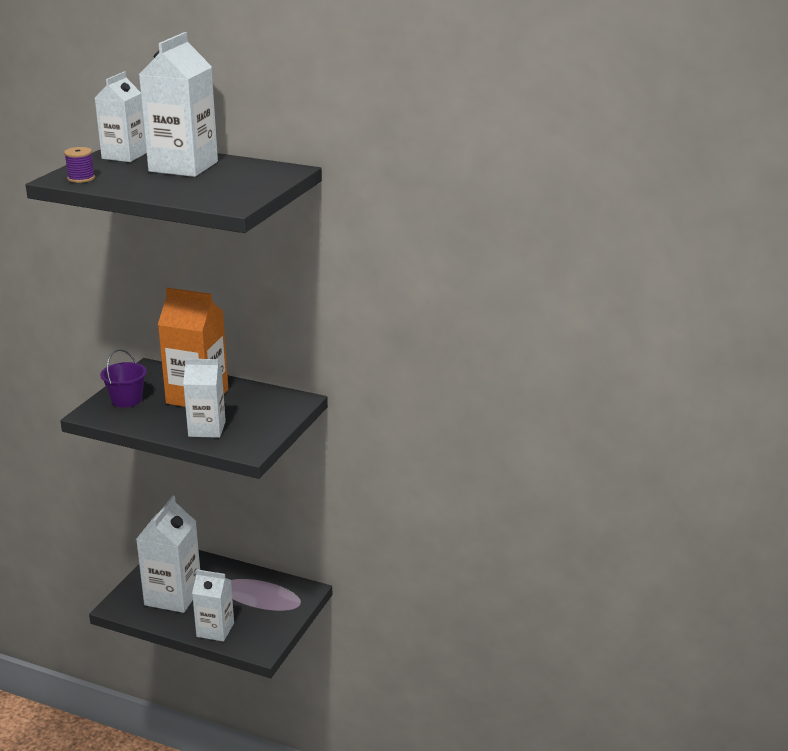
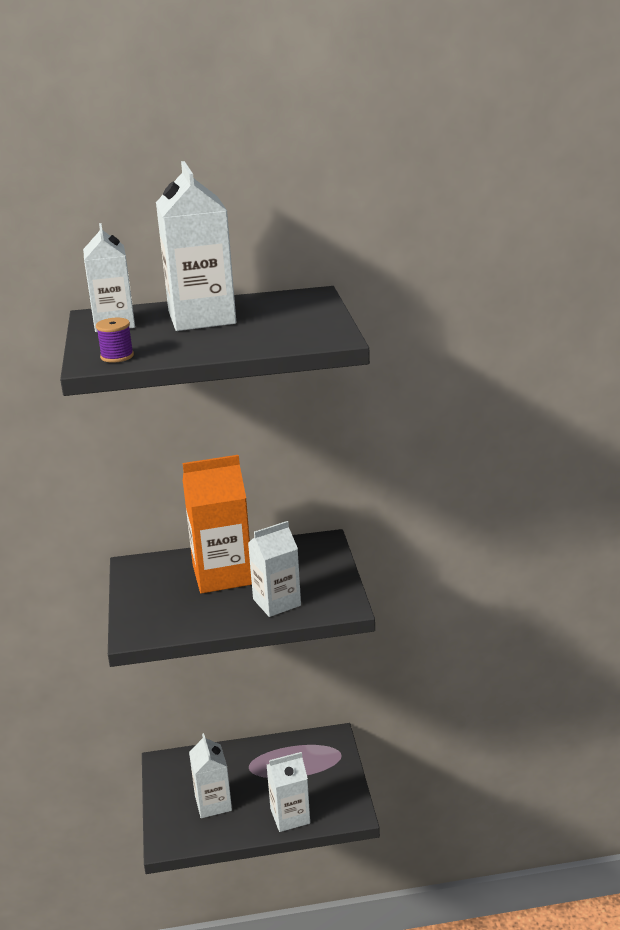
camera: 30 degrees left, 0 degrees up
(126, 400) = (153, 605): purple bucket -> none
(173, 596) = (213, 803): white carton -> white carton, size x0.65

